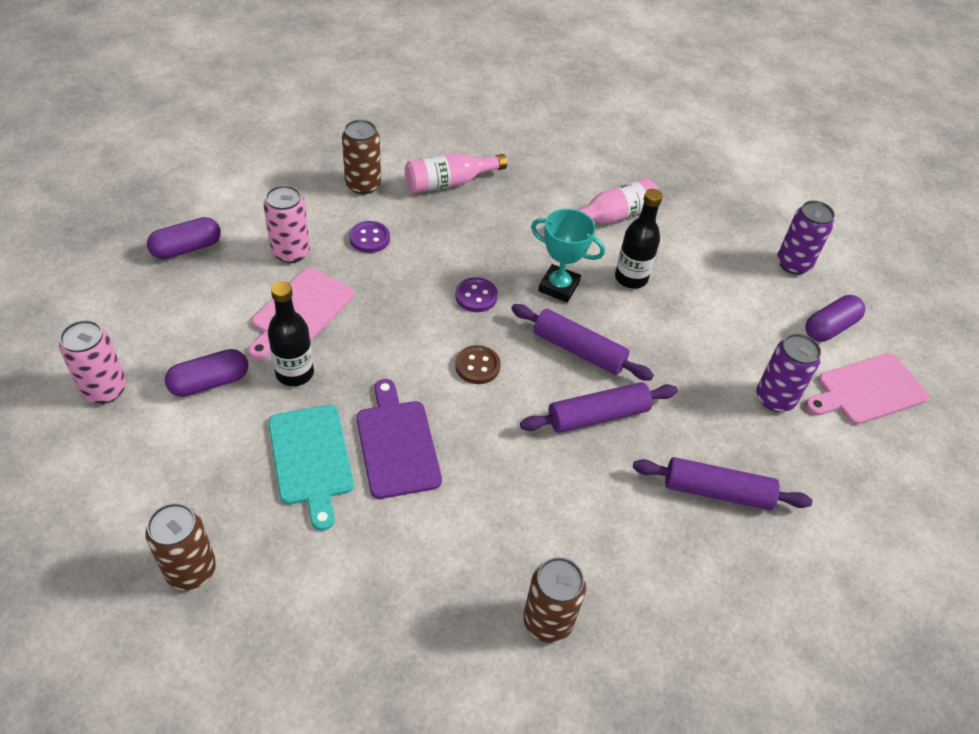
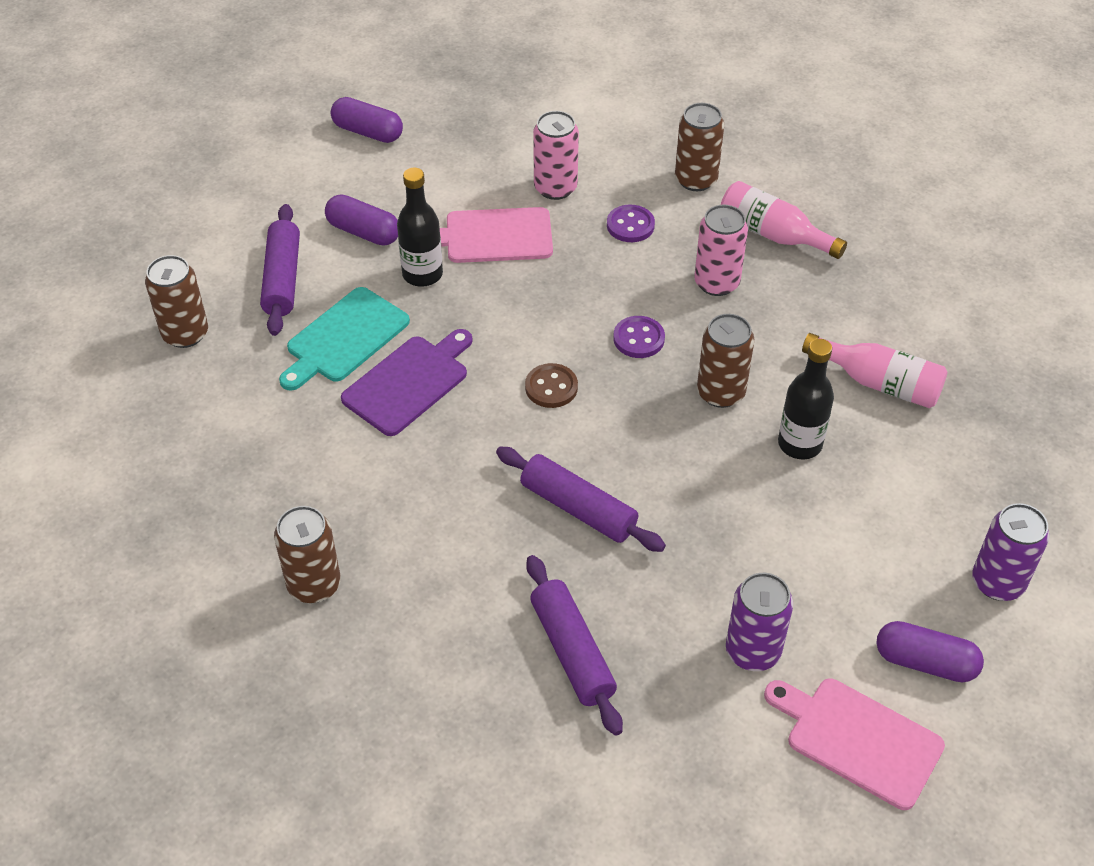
camera: 60 degrees right, 0 degrees up
(105, 389) = (301, 181): pink can -> pink can (716, 283)
(187, 248) = (490, 127): purple capsule -> purple capsule (368, 132)
(558, 287) = (720, 392): turquoise trophy -> brown can
(578, 350) = (649, 451): purple rolling pin -> purple rolling pin (282, 278)

